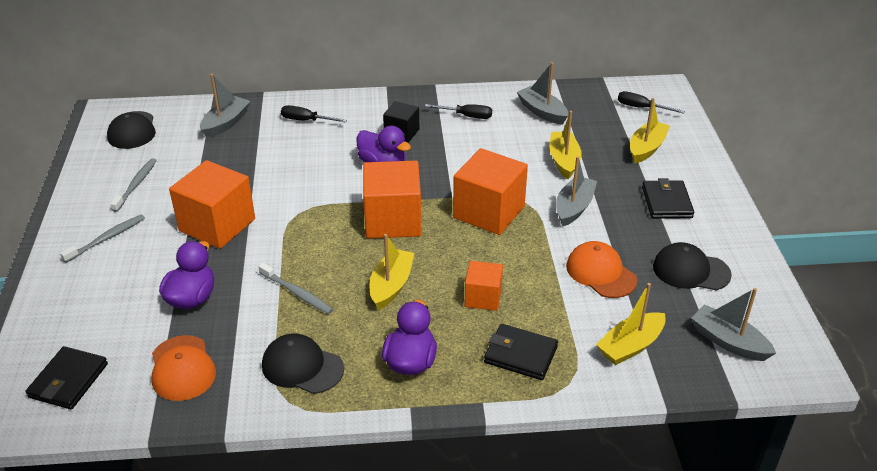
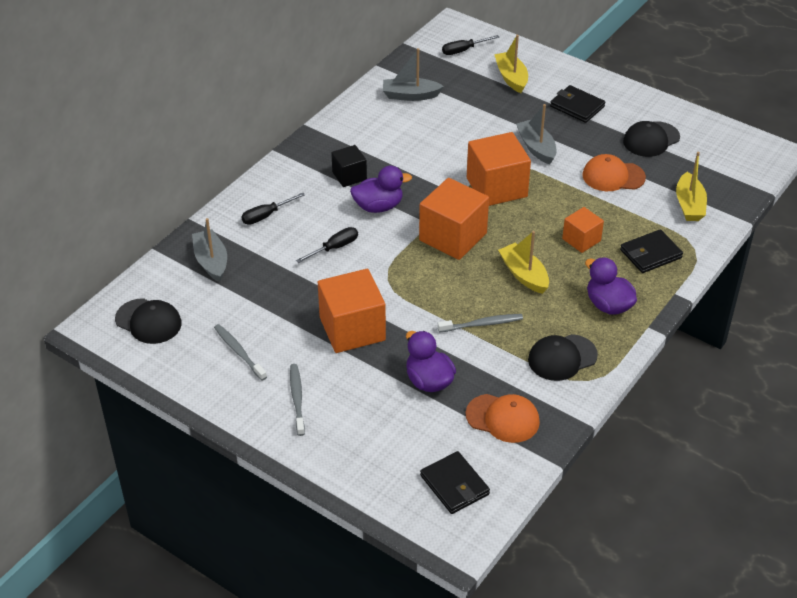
camera: 50 degrees left, 5 degrees up
(467, 116) = (369, 133): black screwdriver -> black screwdriver (334, 248)
(564, 160) = (480, 121): yellow boat -> none
(728, 341) = (724, 165): grey boat -> none

